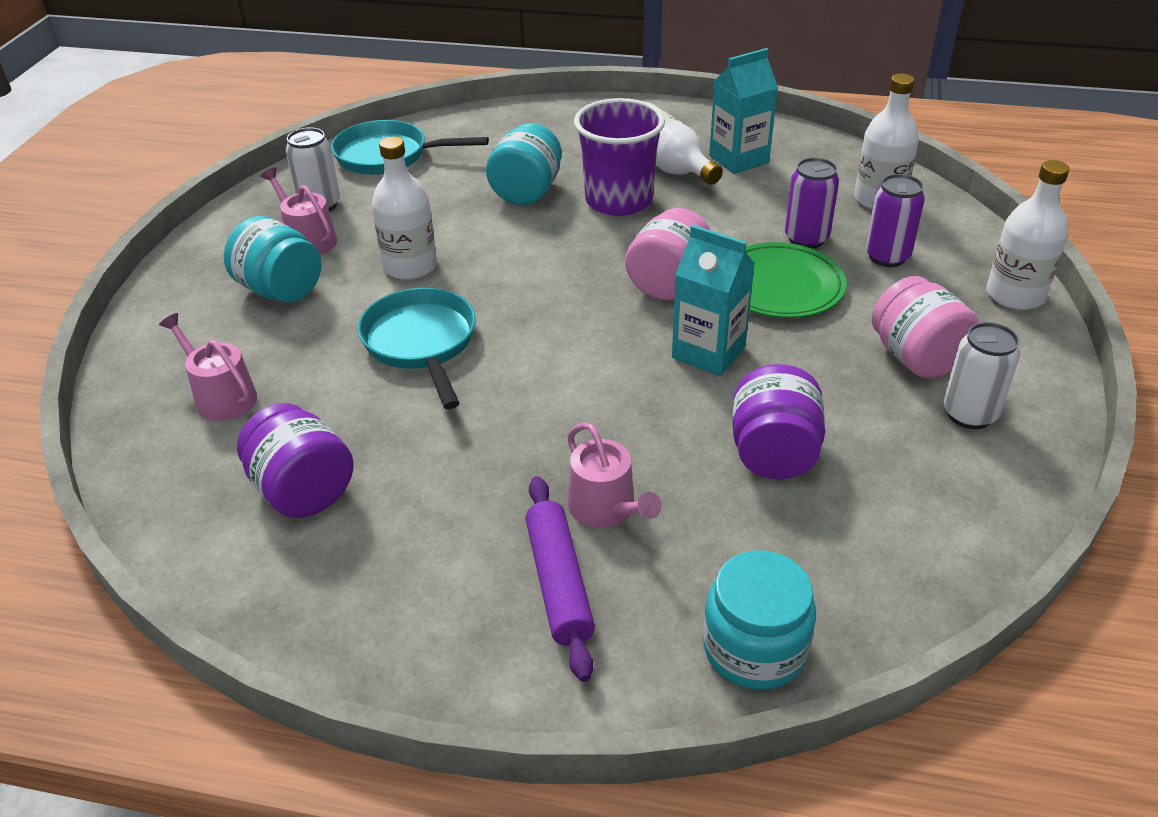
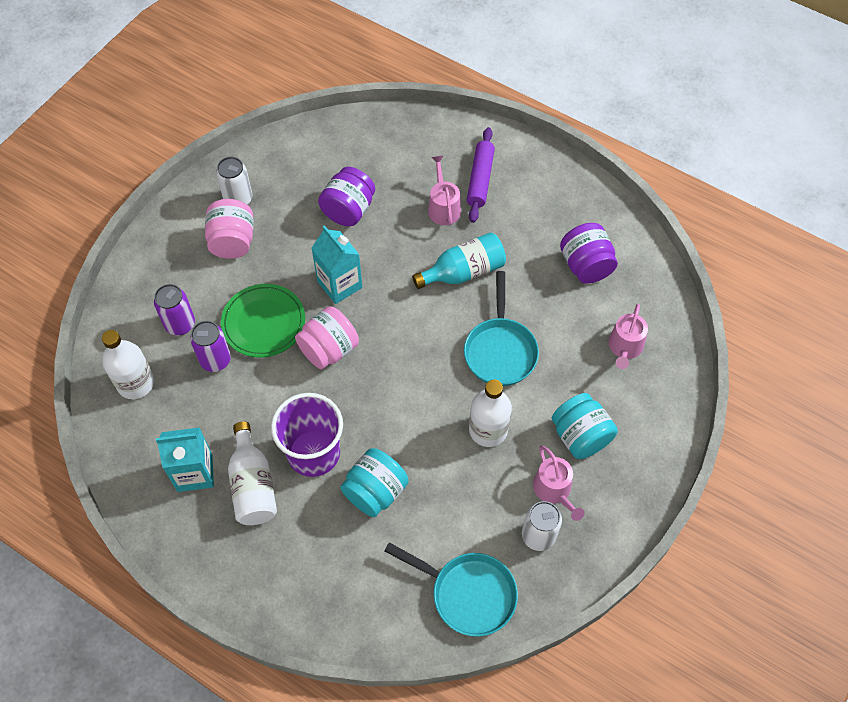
camera: 160 degrees left, 20 degrees up
(221, 396) = (624, 347): pink watering can -> pink watering can turned 45 degrees clockwise
(521, 421) = (463, 272): none -> turquoise bottle
(754, 649) = (415, 129): turquoise jar -> none
(1015, 295) = (138, 265): white bottle -> none

